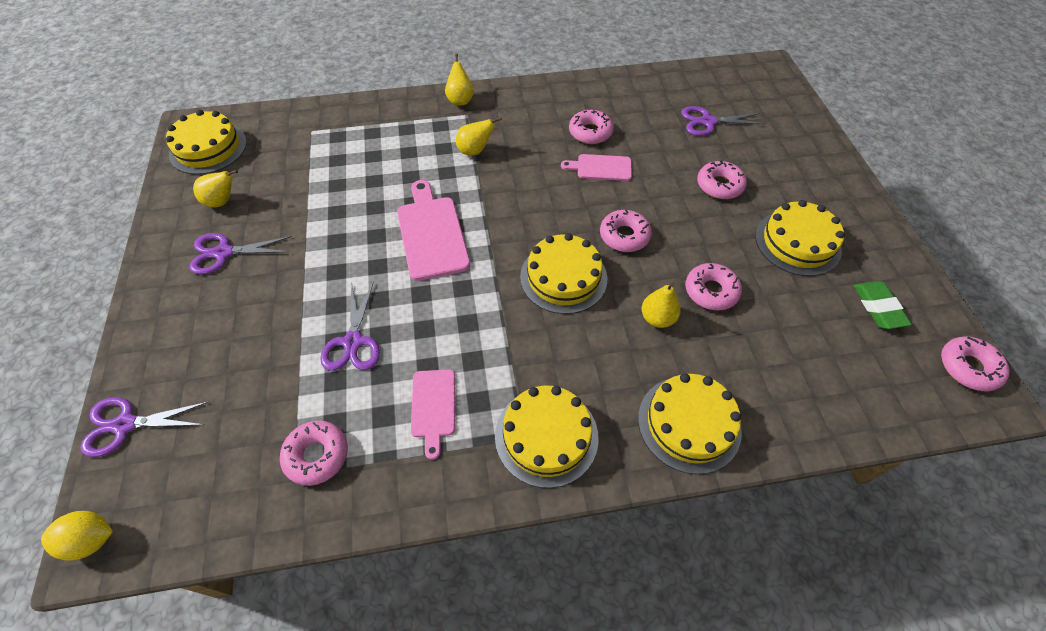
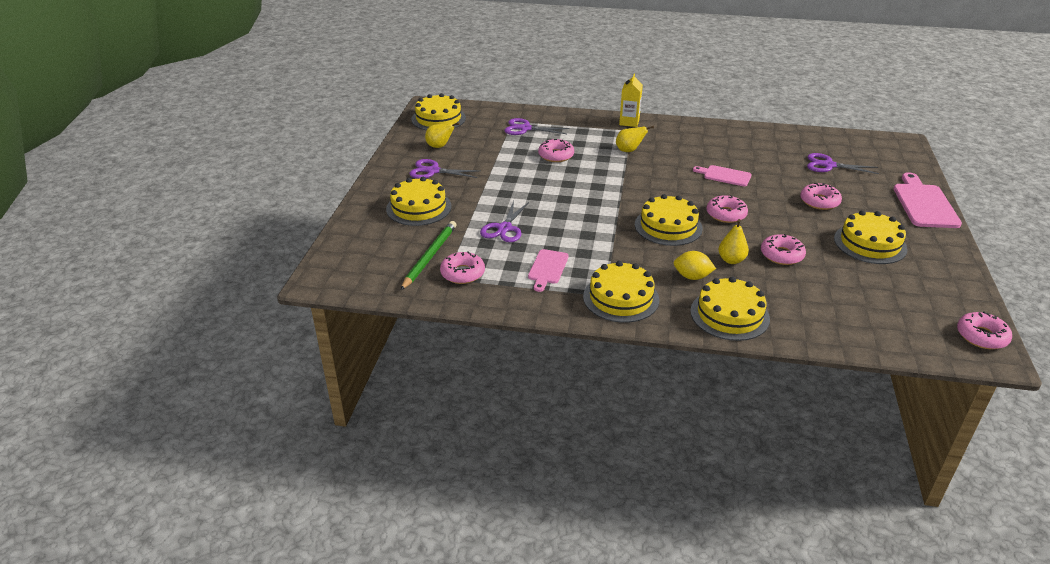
camera: 20 degrees right, 20 degrees down
(91, 540) = (317, 278): yellow lemon -> yellow lemon (692, 277)
(125, 425) = (349, 235): purple scissors -> purple scissors (525, 128)
(220, 334) = (419, 207): none -> yellow cake
(259, 434) = (429, 256): none -> green pencil
(432, 233) = (579, 187): pink cutting board -> pink cutting board (924, 204)
(460, 100) = (629, 122): yellow pear -> yellow carton
(590, 132) = (725, 155): pink donut -> pink donut (556, 155)
(878, 307) = (920, 290): green eraser -> none

